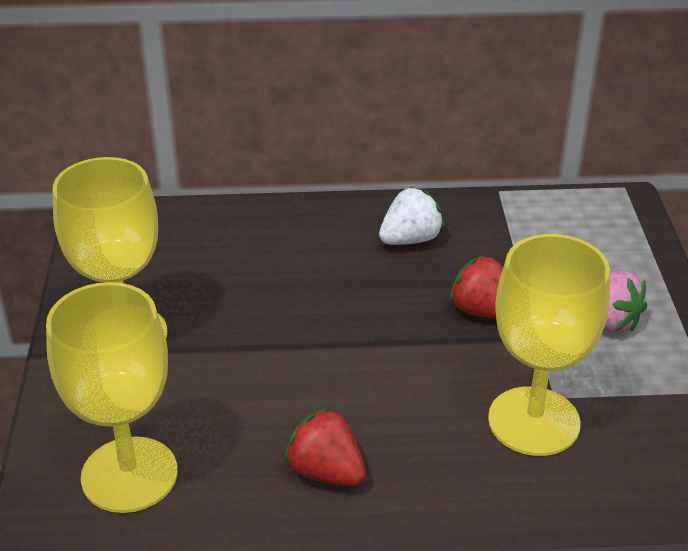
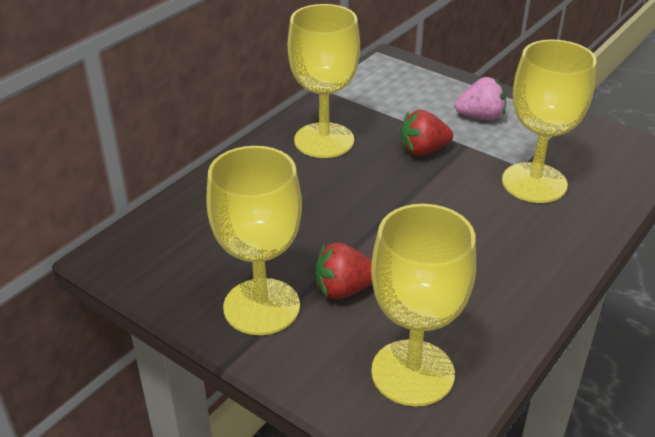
camera: 50 degrees left, 0 degrees up
(326, 472) = (498, 281): red strawberry -> red strawberry (344, 289)
(410, 239) = (324, 140): white strawberry -> yellow goblet

